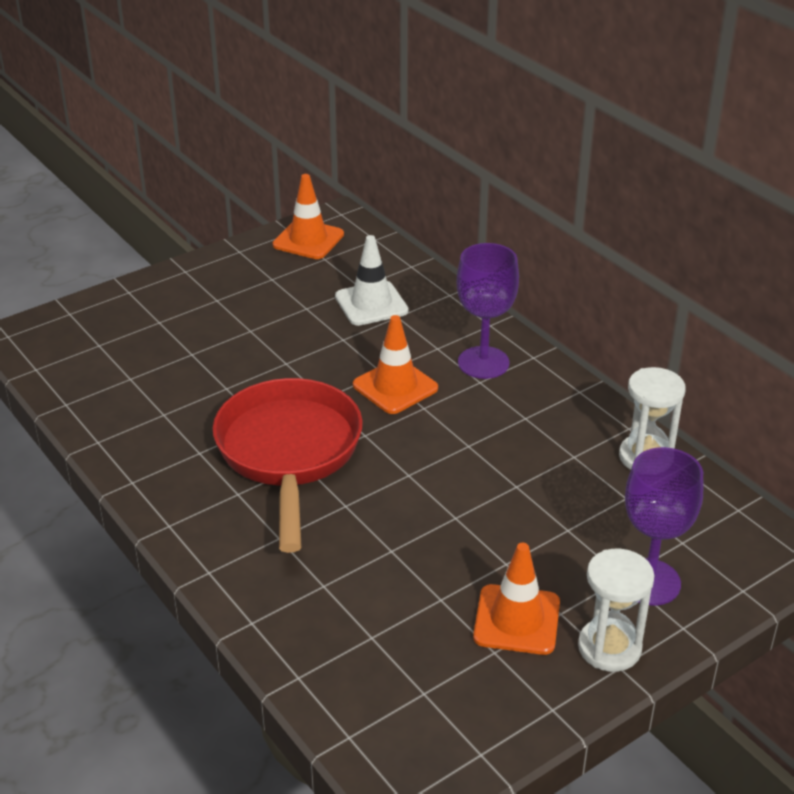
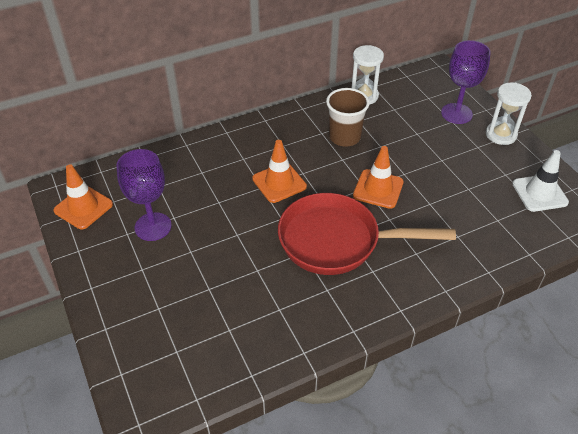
camera: 80 degrees left, 10 degrees up
(371, 304) = (183, 183): white traffic cone -> white traffic cone (539, 193)
(483, 363) = (265, 141): purple goblet -> purple goblet (153, 226)
(517, 620) = (483, 162): orange traffic cone -> orange traffic cone (378, 189)
(523, 443) = (344, 137): none -> brown cup

